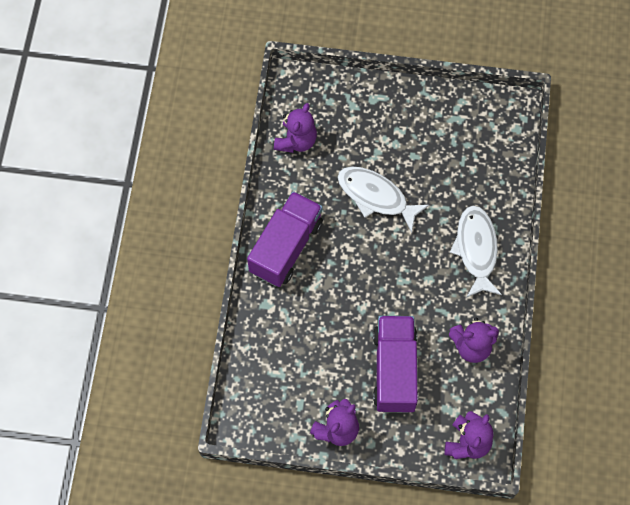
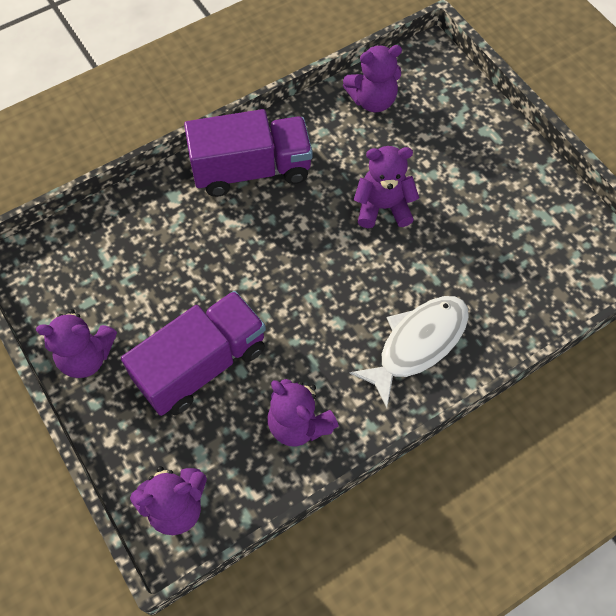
camera: 50 degrees right, 5 degrees down
(376, 196) = (383, 207): white fish -> purple teddy bear

